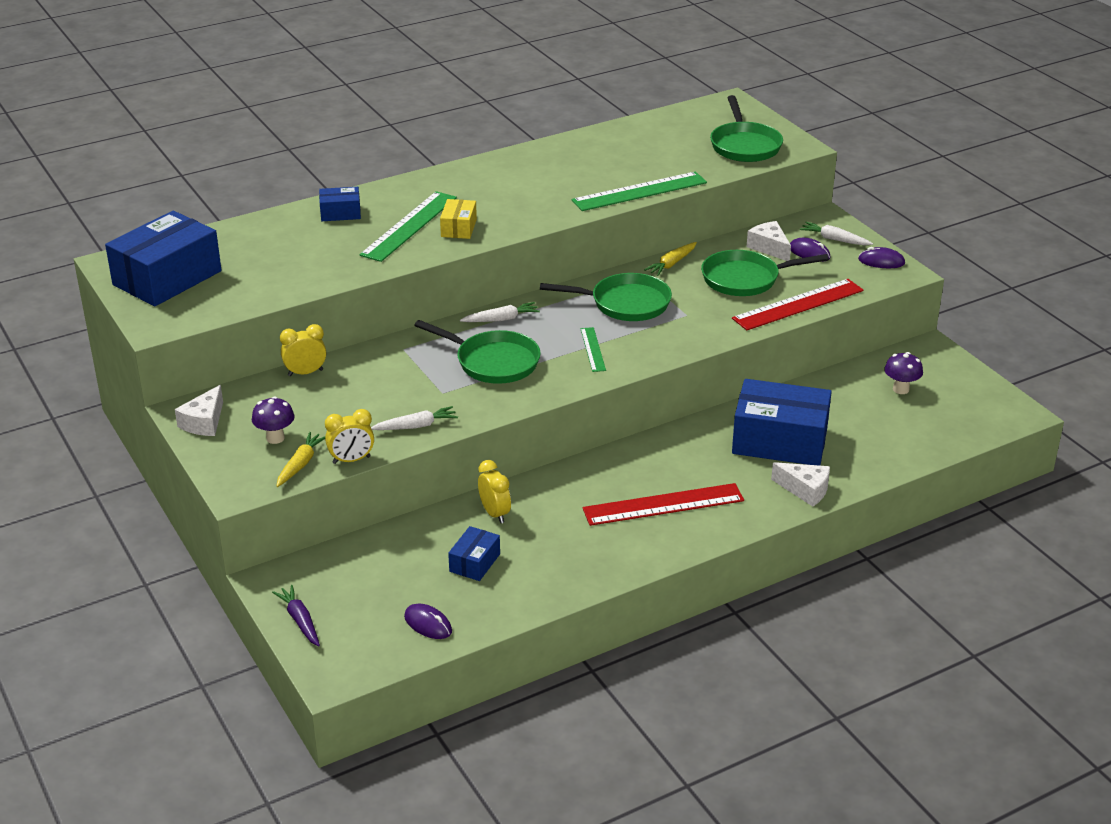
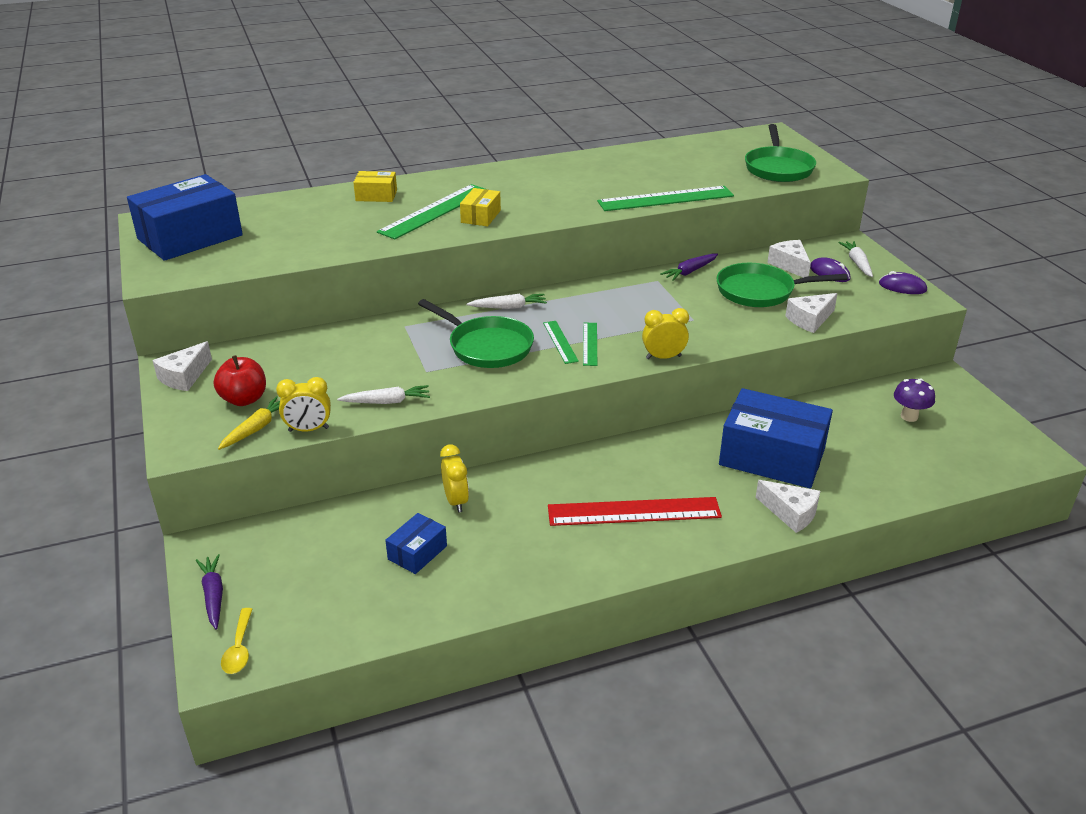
camera: 10 degrees right, 0 degrees up
(275, 438) = (244, 399): purple mushroom -> red apple
(305, 373) = (302, 339): yellow clock -> yellow clock (663, 357)
(340, 213) = (376, 195): blue box -> yellow box
(344, 660) = (239, 648): none -> yellow spoon
(428, 624) = (344, 617): purple mouse -> none
(563, 350) = (560, 342): none -> green ruler
(625, 303) = (634, 304): green pan -> none
(671, 264) = (690, 271): yellow carrot -> purple carrot
(798, 304) = (810, 320): red ruler -> white cheese
(834, 239) = (857, 263): white carrot -> white carrot turned 45 degrees clockwise

